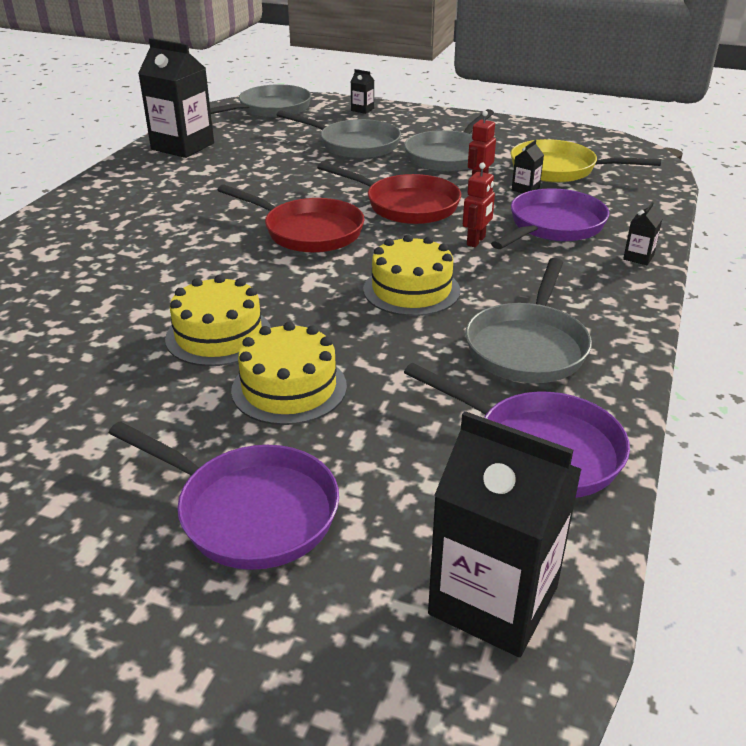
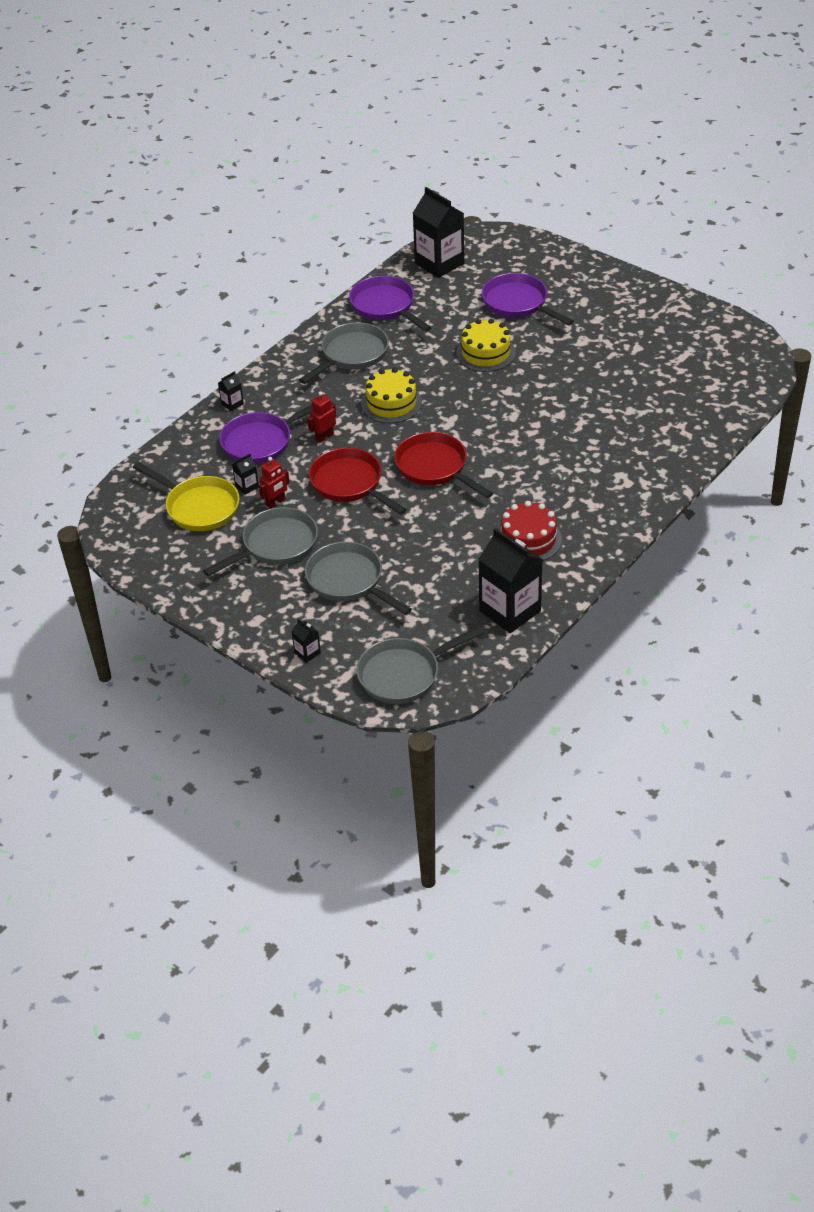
camera: 160 degrees left, 10 degrees up
(170, 190) = (528, 539): none -> red cake
(218, 335) = (515, 390): yellow cake -> none

